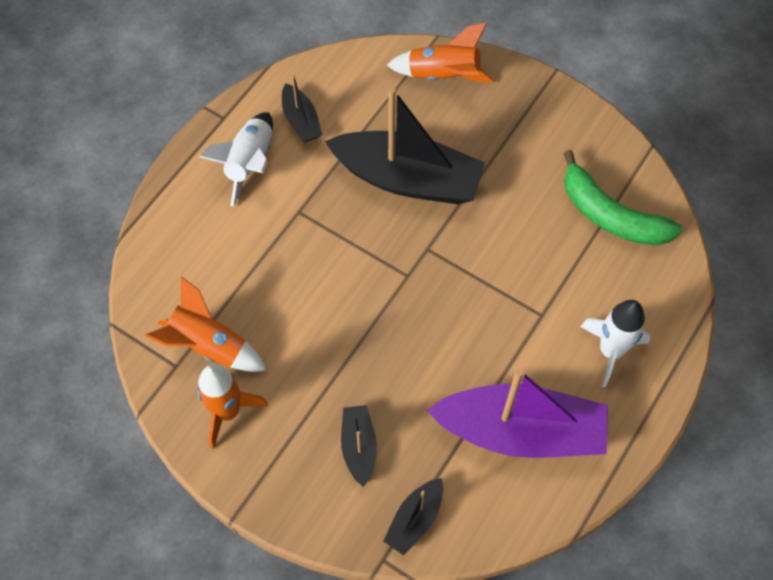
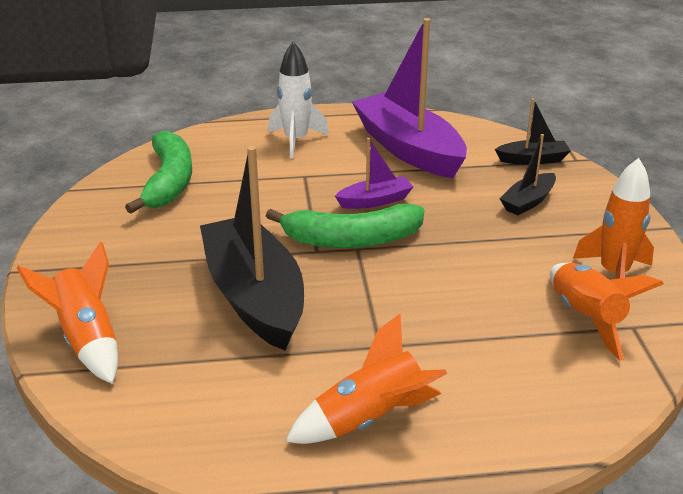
camera: 130 degrees left, 30 degrees down
(250, 163) = (369, 418): white rocket -> orange rocket
(301, 120) = (264, 413): black boat -> none
(421, 279) = (351, 240): none -> green banana
(459, 335) = (375, 201): none -> purple boat

